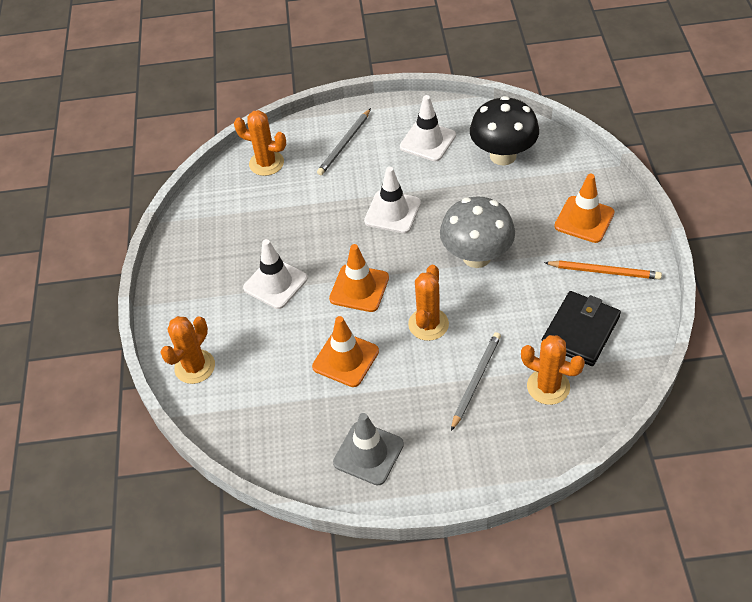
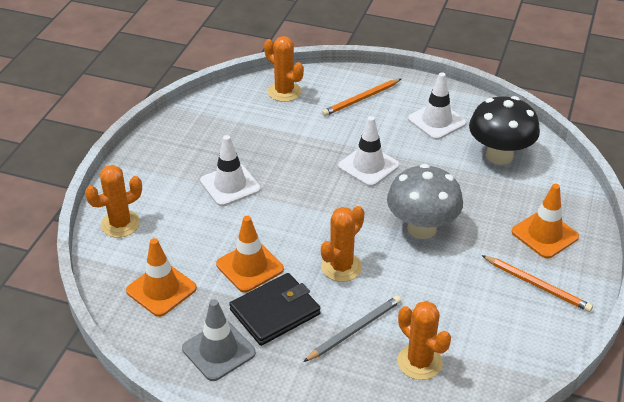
camera: 20 degrees right, 10 degrees down
(344, 144) = (361, 99): grey pencil -> orange pencil
(359, 288) = (299, 215): orange traffic cone -> orange traffic cone (161, 289)
(580, 331) = (481, 327): black wallet -> black wallet (275, 312)

